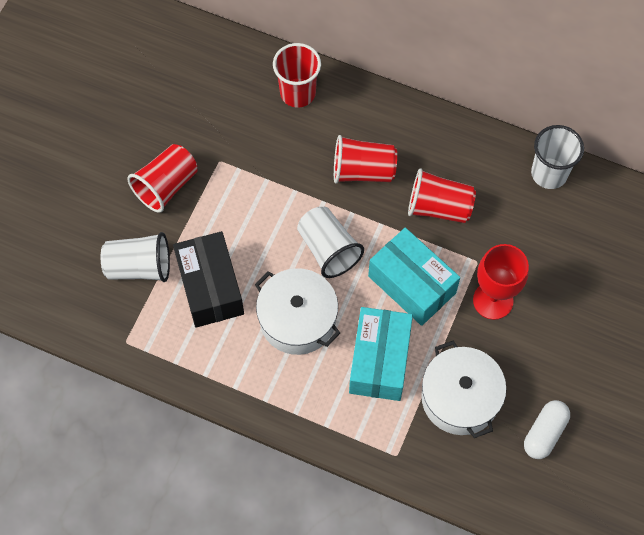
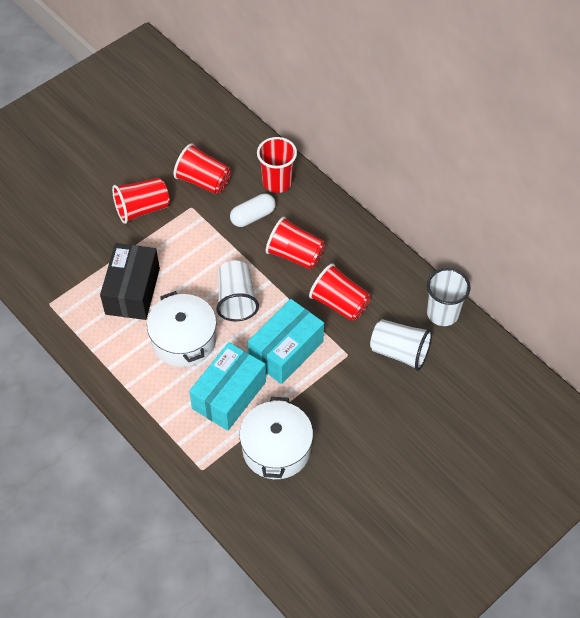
camera: 25 degrees right, 10 degrees down
(139, 267) = (89, 256): white cup -> white cup (400, 352)
(216, 124) = (203, 181): none -> red cup
(411, 284) = (286, 350): turquoise box -> turquoise box turned 60 degrees clockwise
(493, 300) = (344, 388): red goblet -> none
(544, 433) = (329, 504): white capsule -> white capsule (253, 216)

